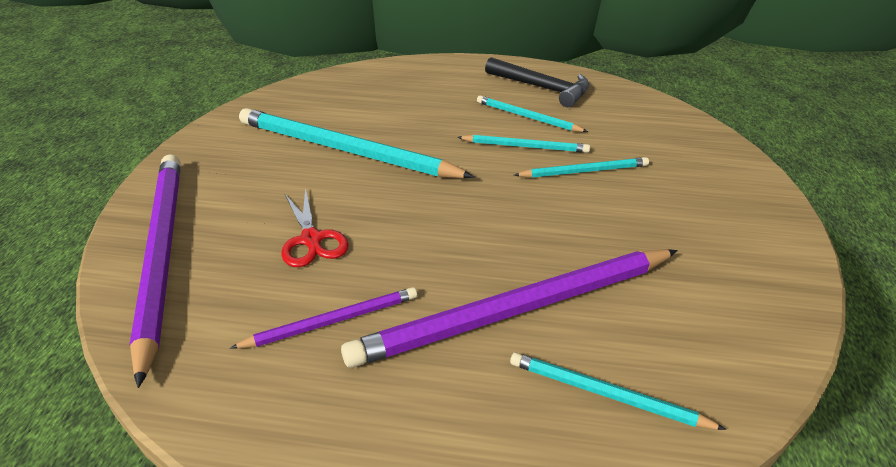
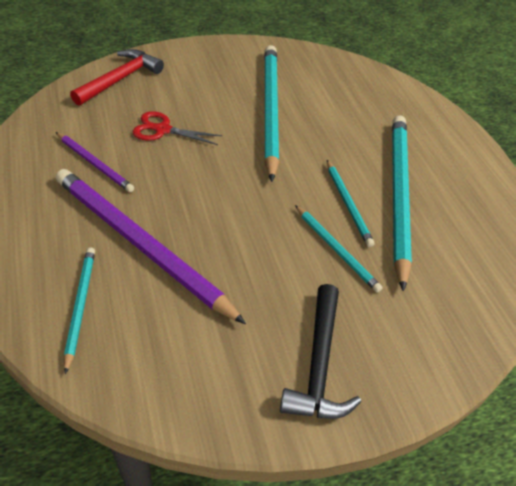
camera: 60 degrees right, 10 degrees up
(161, 253) = (120, 79): purple pencil -> red hammer
(311, 239) = (162, 130): red scissors -> red scissors turned 60 degrees clockwise
(527, 117) = (398, 195): turquoise pencil -> turquoise pencil, size x2.02
(542, 88) = (461, 193): black hammer -> black hammer (318, 365)

